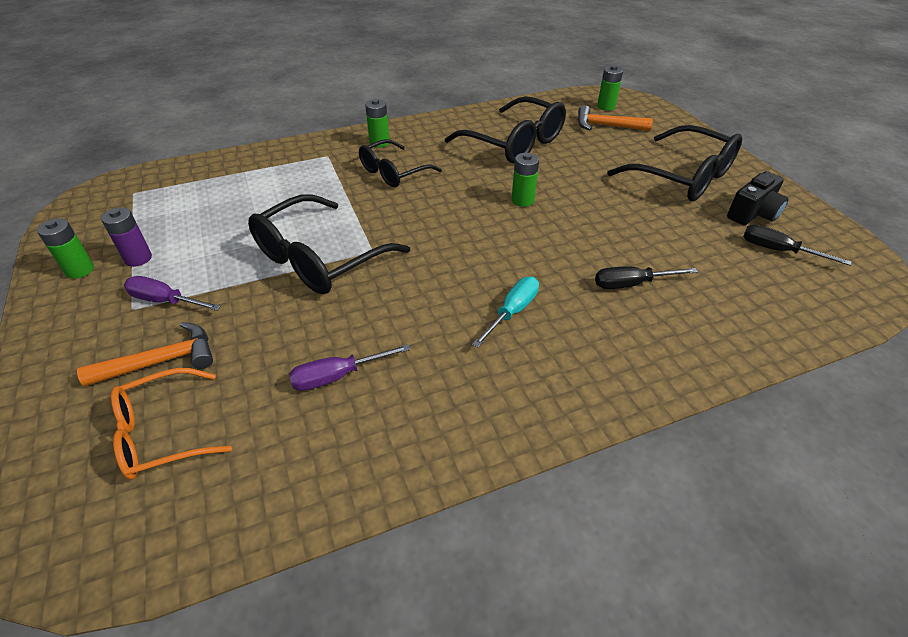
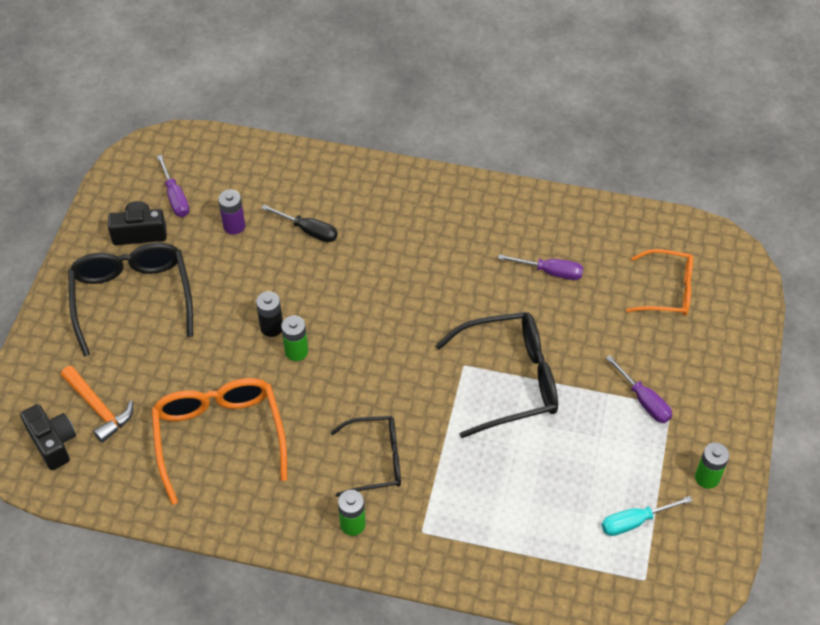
camera: 145 degrees left, 10 degrees up
(138, 258) = (656, 465): purple battery -> purple battery (234, 226)
(161, 361) = (658, 344): orange hammer -> none
(512, 312) = (408, 255): turquoise screwdriver -> turquoise screwdriver (634, 522)
(515, 143) = (219, 436): black glasses -> orange glasses
(561, 205) = (272, 327): none -> black battery
(606, 106) = (53, 443): green battery -> black camera
(778, 250) = (175, 197): black screwdriver -> purple screwdriver

